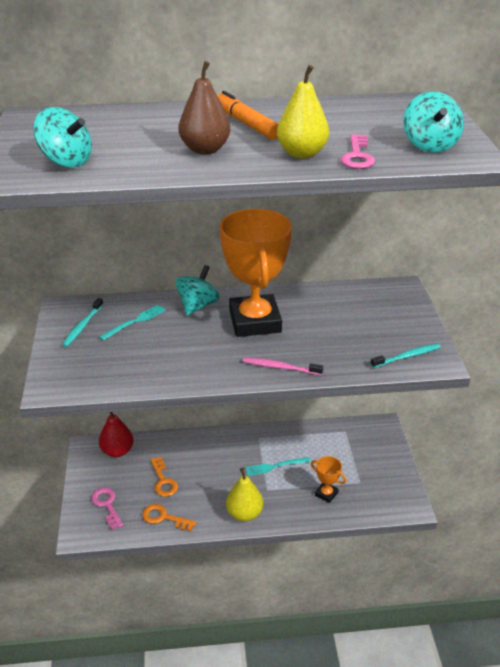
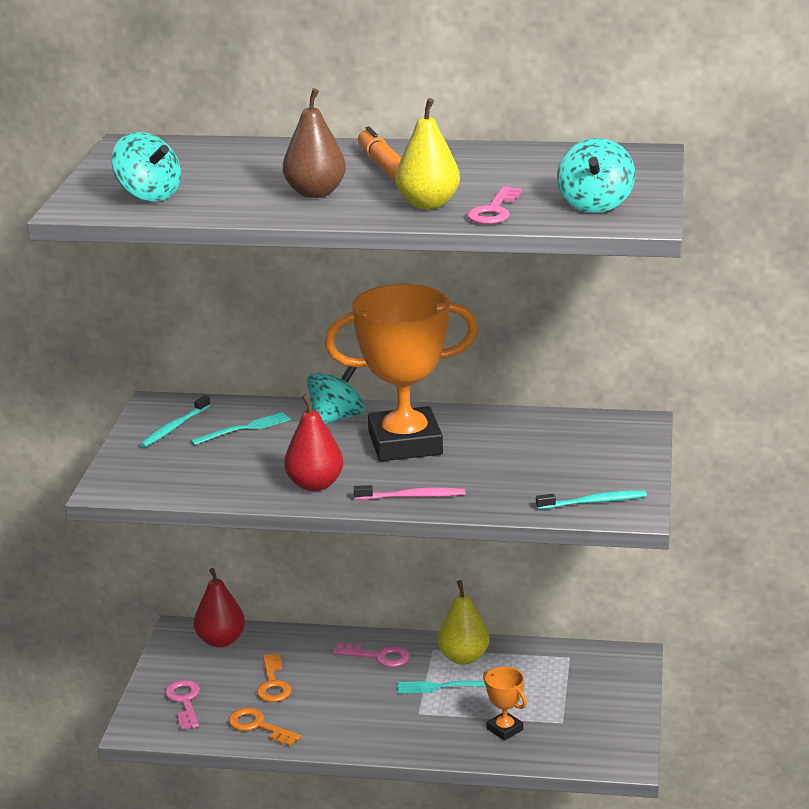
camera: 15 degrees right, 10 degrees down
(205, 365) = (315, 485): none -> red pear
(225, 448) = (378, 656): none -> pink key
(244, 513) = (374, 736): yellow pear -> yellow pear (463, 657)
(255, 321) = (405, 443): orange trophy -> orange trophy turned 75 degrees clockwise
(280, 367) = (412, 496): pink toothbrush -> pink toothbrush turned 150 degrees clockwise

